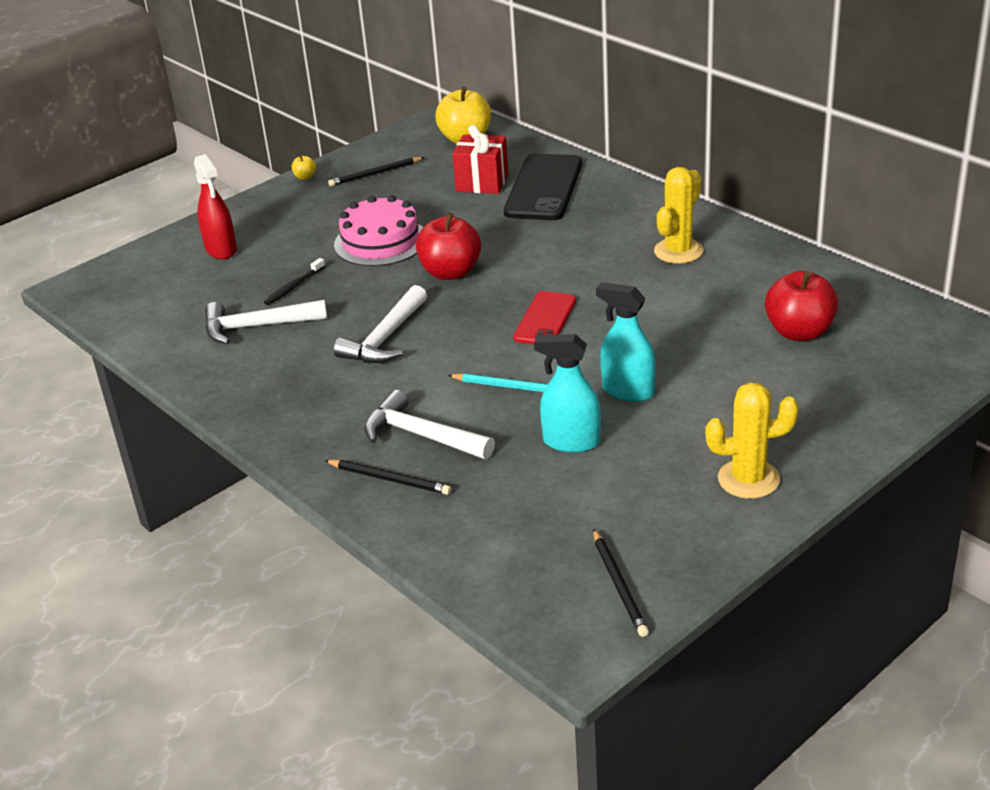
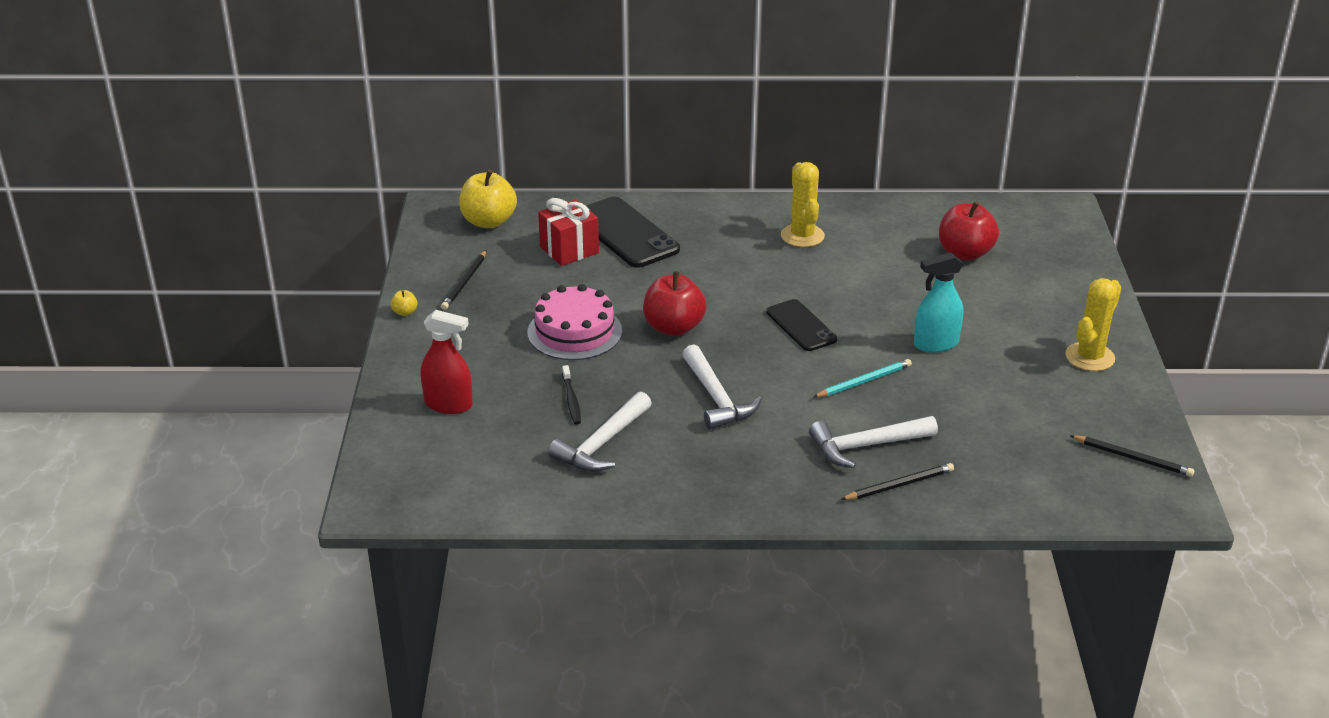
camera: 50 degrees left, 0 degrees up
(545, 319) = (801, 326): red phone -> black phone
(571, 442) = (961, 394): turquoise spray bottle -> none

